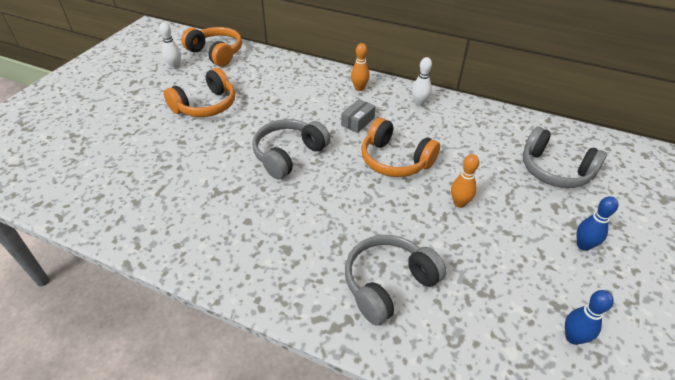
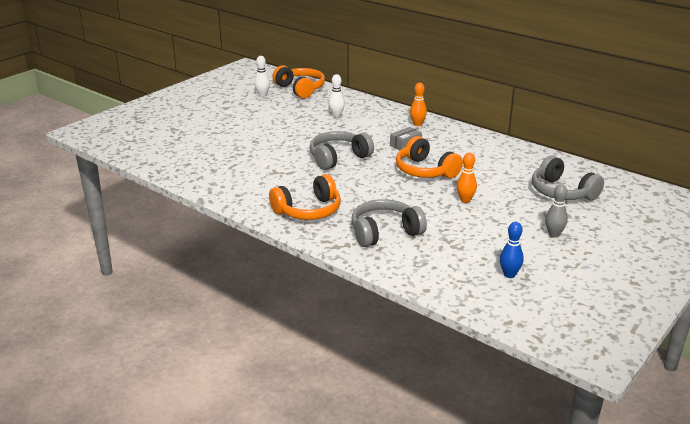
camera: 15 degrees right, 15 degrees down
(206, 105) = (281, 122): orange headphones -> orange headphones (308, 210)
(419, 103) = (467, 139): white bowling pin -> white bowling pin (336, 115)
(583, 245) = (554, 234): blue bowling pin -> grey bowling pin

